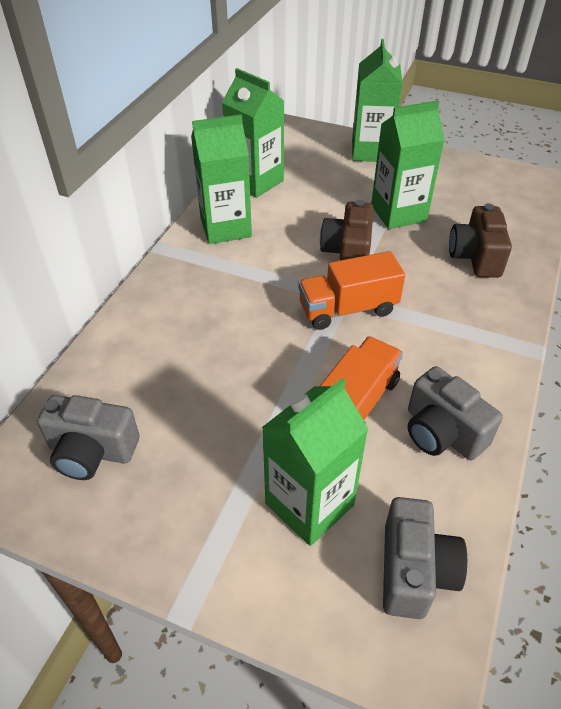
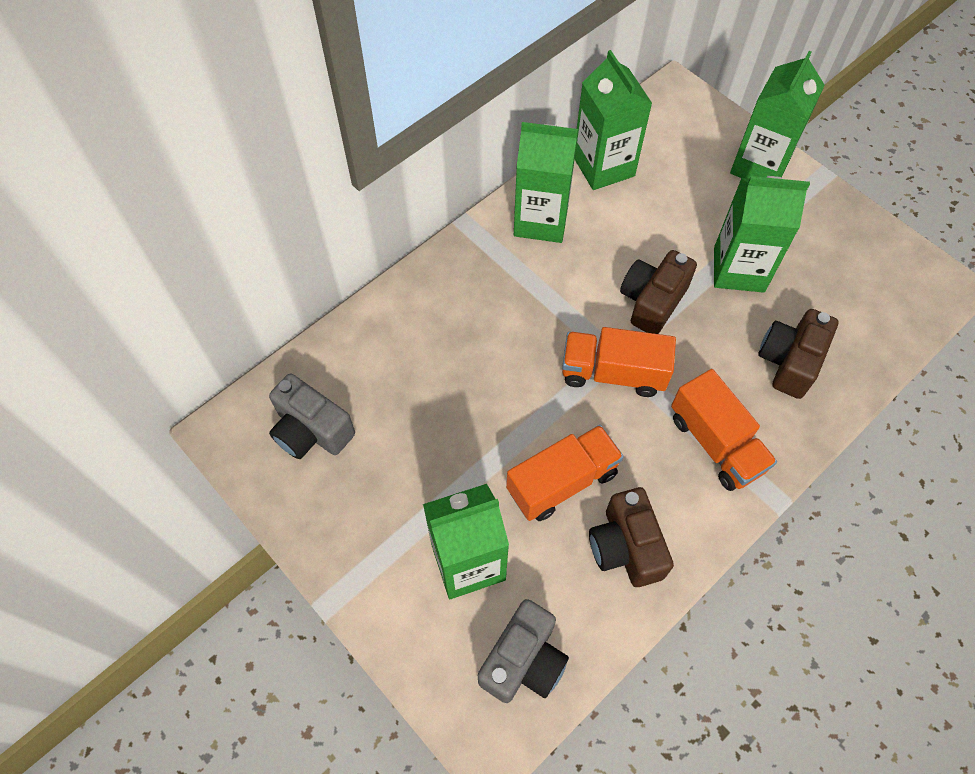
camera: 25 degrees right, 15 degrees up
(442, 432) = (625, 547): grey camera -> brown camera
(461, 328) = (716, 443): none -> orange truck

